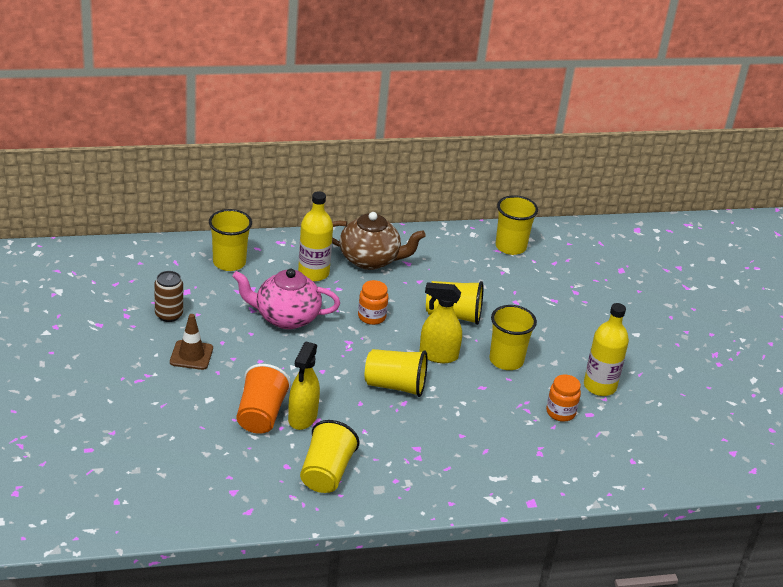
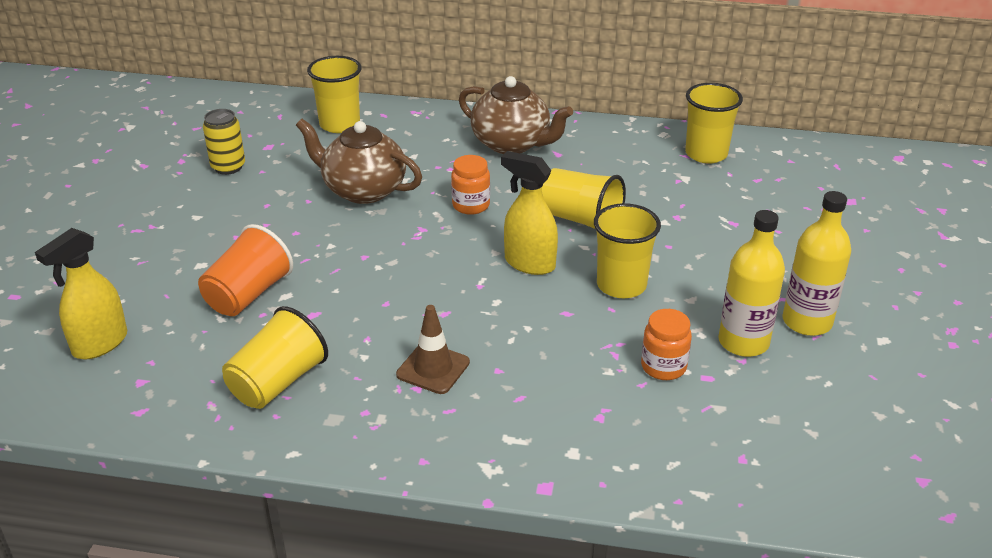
camera: 25 degrees right, 0 degrees up
(169, 315) = (228, 167): brown can -> yellow can
(191, 355) = (219, 213): brown traffic cone -> brown traffic cone (433, 368)
(286, 317) = (363, 190): pink teapot -> brown teapot
(302, 418) = (298, 307): yellow spray bottle -> yellow spray bottle (100, 344)
(313, 273) = (431, 148): yellow bottle -> yellow bottle (807, 322)
(395, 385) = (446, 290): yellow cup -> none

